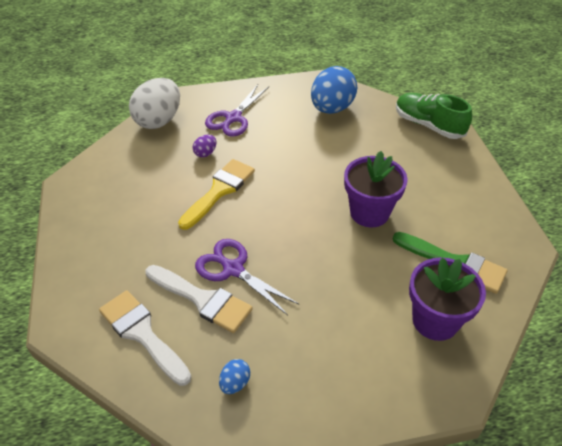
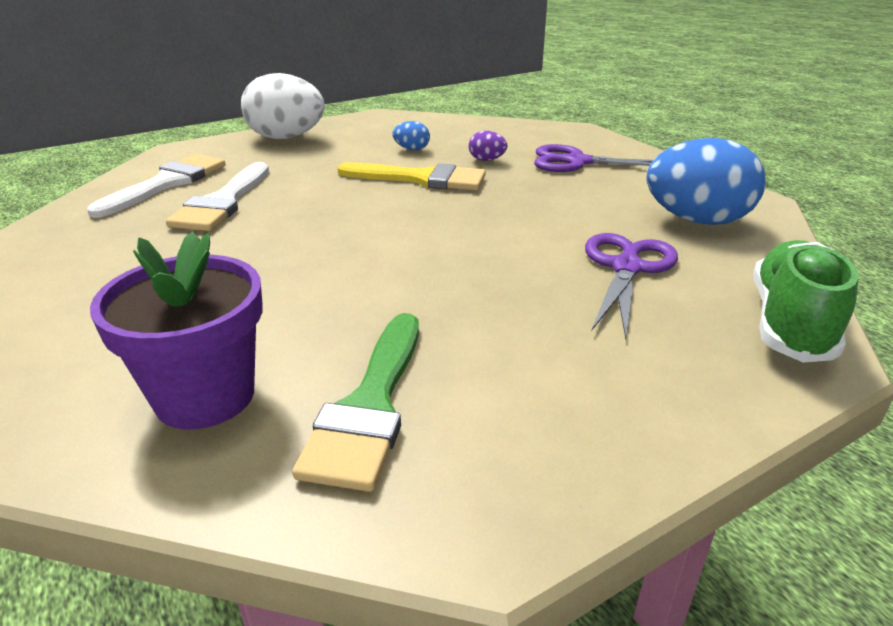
camera: 70 degrees right, 15 degrees down
(159, 120) = (521, 129): white egg -> white egg (286, 138)
(233, 269) = (280, 210): purple scissors -> purple scissors (626, 268)
(235, 383) = (86, 242): blue egg -> blue egg (412, 149)
(369, 212) = (457, 290): purple flower pot -> none

